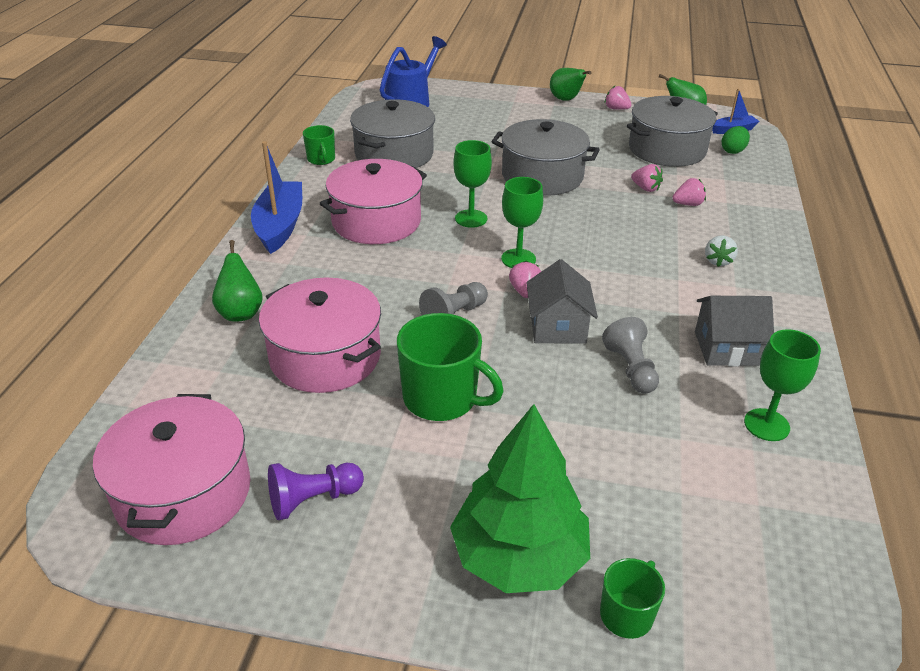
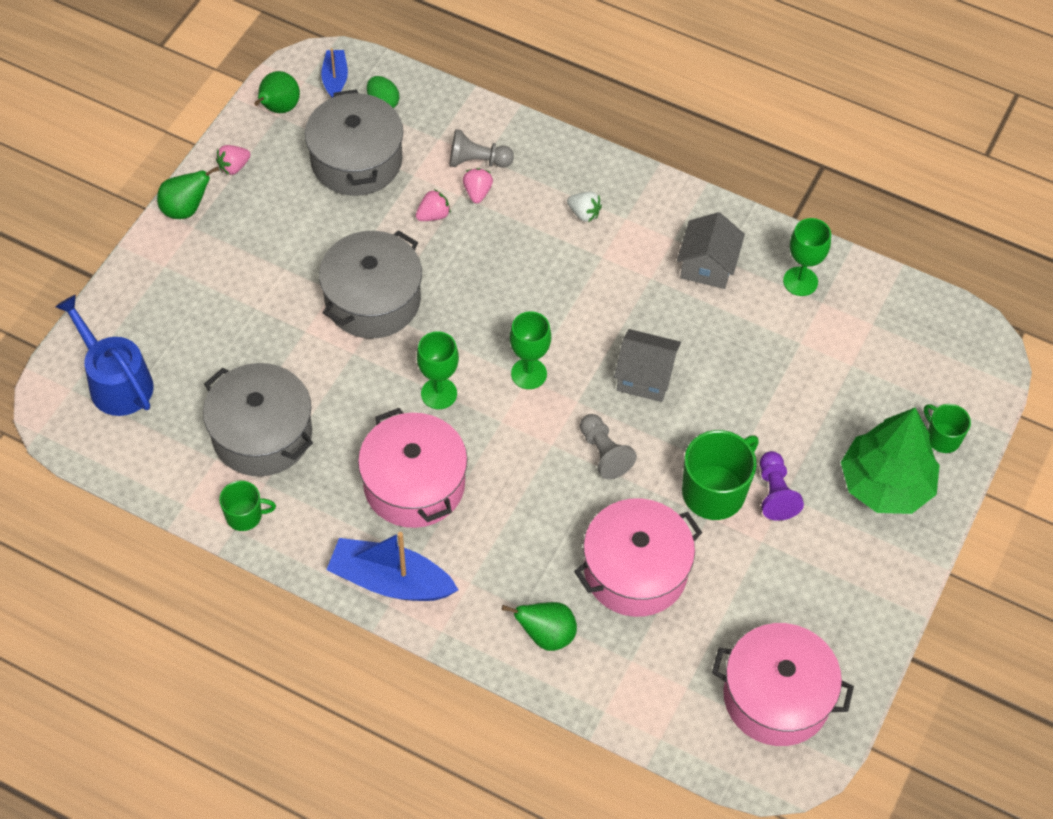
camera: 75 degrees left, 20 degrees up
(313, 499) = (804, 605): purple pawn -> purple pawn (775, 493)
(524, 291) = (583, 385): pink strawberry -> none
(631, 368) = (714, 343): grey pawn -> grey pawn (477, 161)

